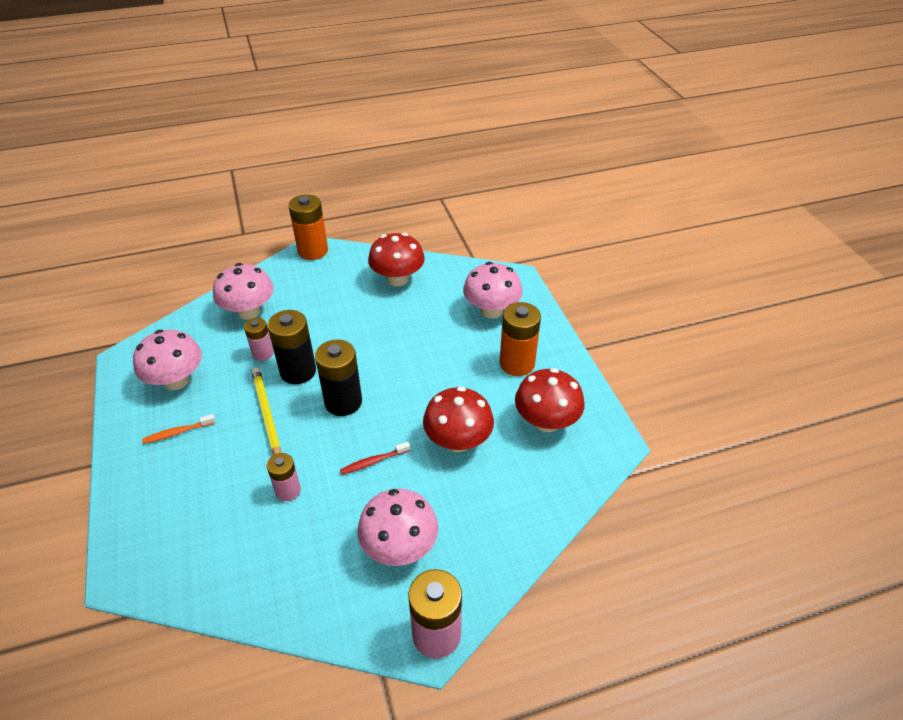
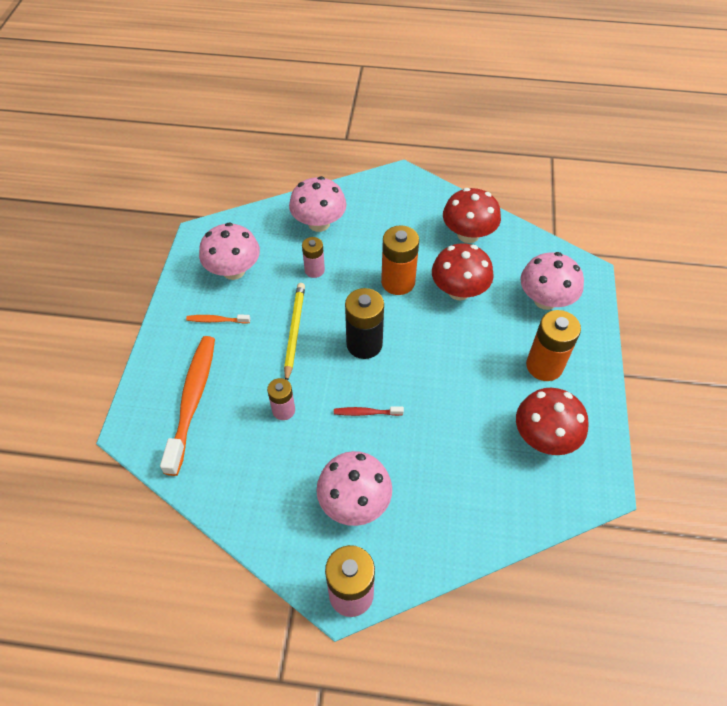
camera: 25 degrees right, 10 degrees up
(183, 518) = (192, 400): none -> orange toothbrush
(298, 371) = (337, 299): black battery -> none
(313, 251) = (401, 178): orange battery -> orange battery (398, 282)
(458, 441) = (450, 423): red mushroom -> red mushroom (459, 291)

